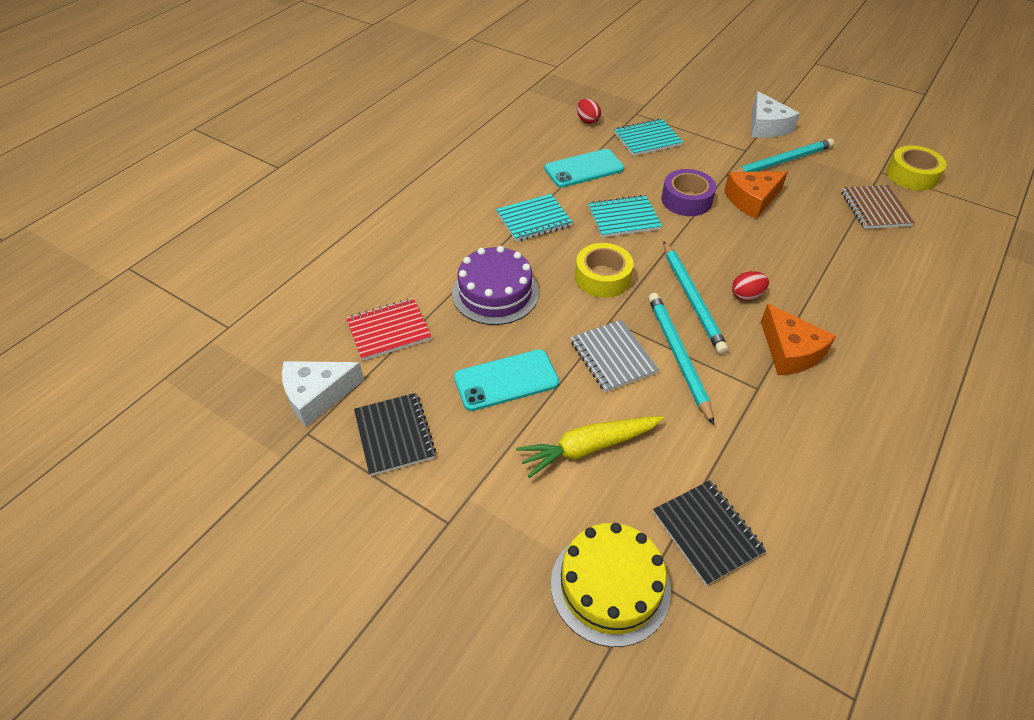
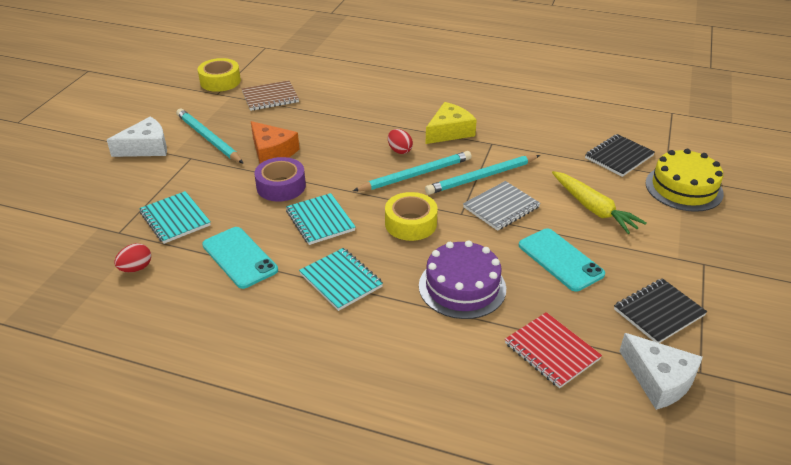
camera: 105 degrees left, 10 degrees down
(790, 351) = (449, 131): orange cheese -> yellow cheese

